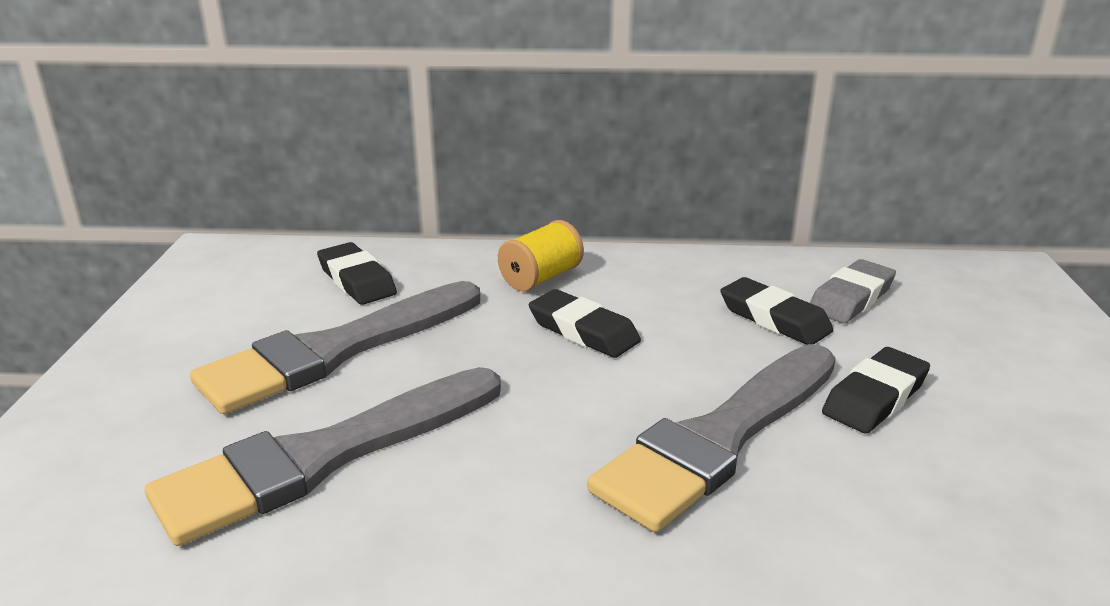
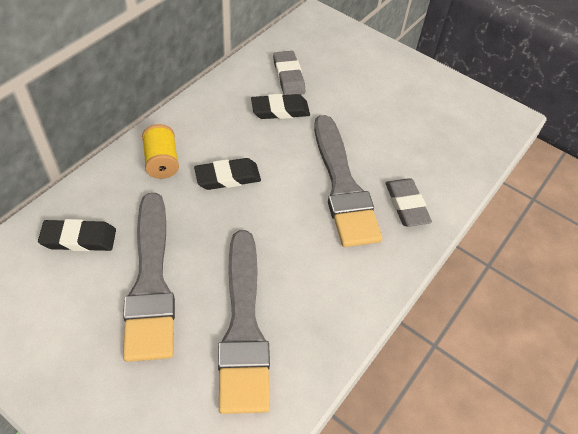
camera: 60 degrees left, 25 degrees up
(790, 534) = (406, 205): none -> grey eraser
(875, 397) = (356, 125): black eraser -> none

